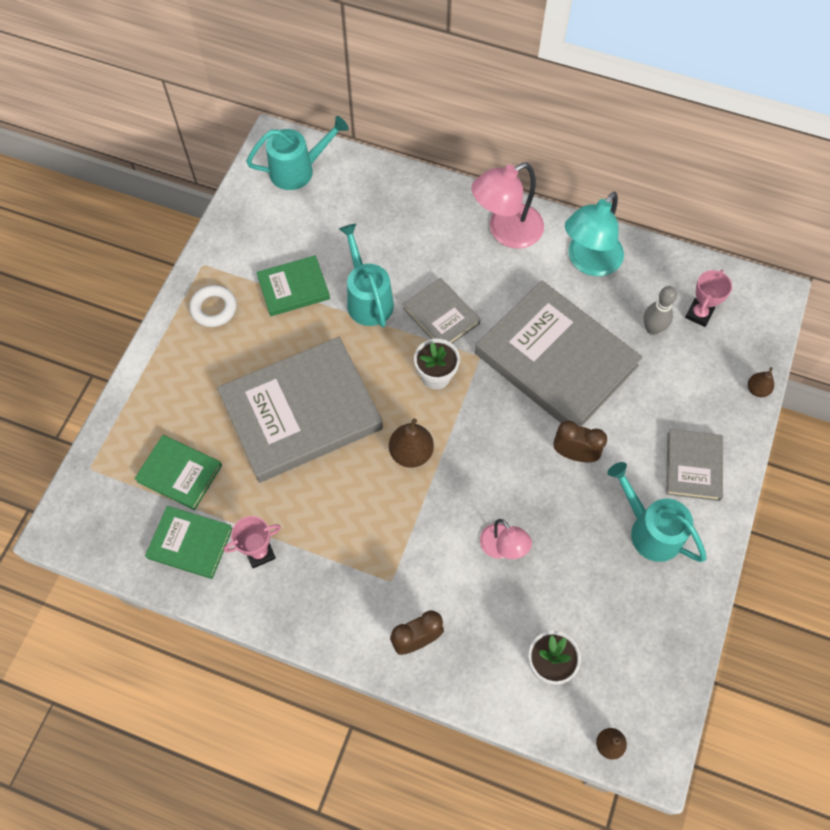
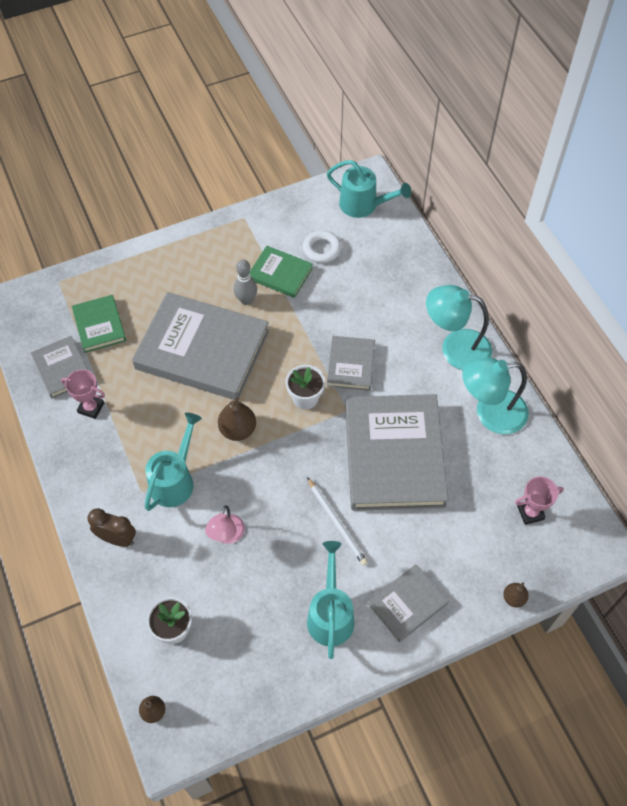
camera: 45 degrees right, 5 degrees down
(190, 543) = (62, 369): green book -> grey book
(214, 308) = (221, 248): white ring -> white ring (322, 249)
(367, 298) = (317, 316): turquoise watering can -> turquoise watering can (175, 479)
(506, 231) = (455, 348): pink lamp -> turquoise lamp
(574, 454) = (337, 523): brown clock -> white pencil
(652, 328) = (484, 493): grey bowling pin -> grey bowling pin (246, 300)

